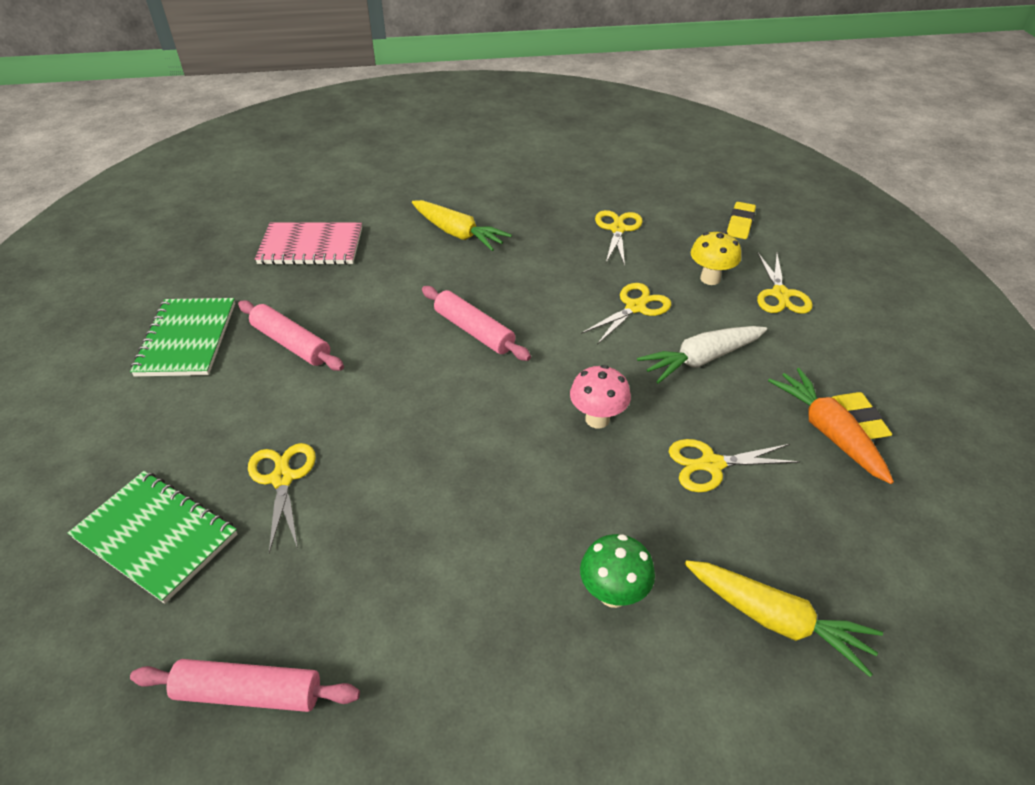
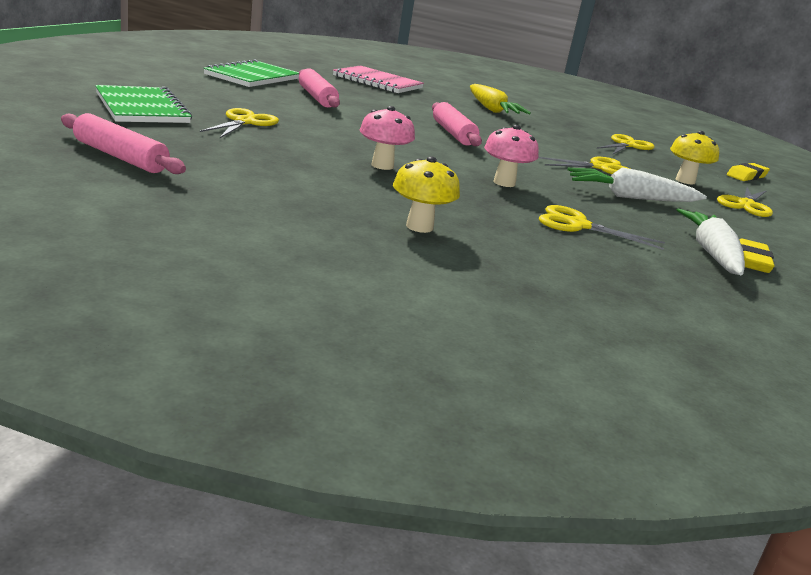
camera: 25 degrees right, 20 degrees down
(481, 475) = (382, 166): none -> pink mushroom
(613, 594) = (419, 227): green mushroom -> yellow mushroom
(777, 620) = (546, 284): yellow carrot -> none
(827, 431) = (711, 253): orange carrot -> white carrot

